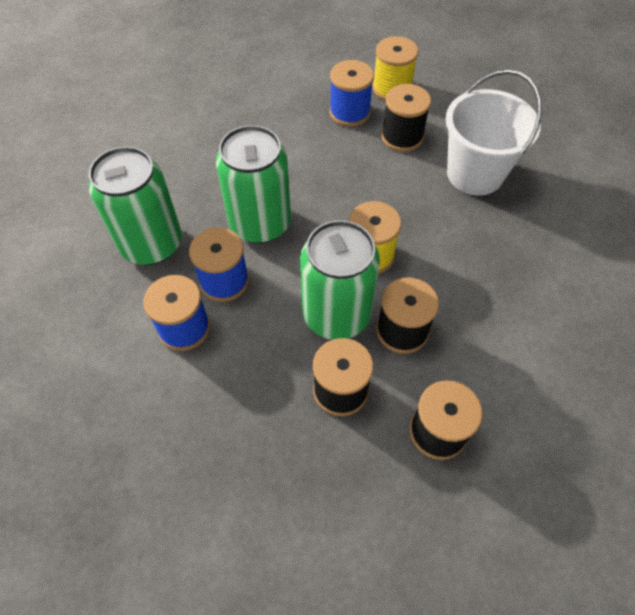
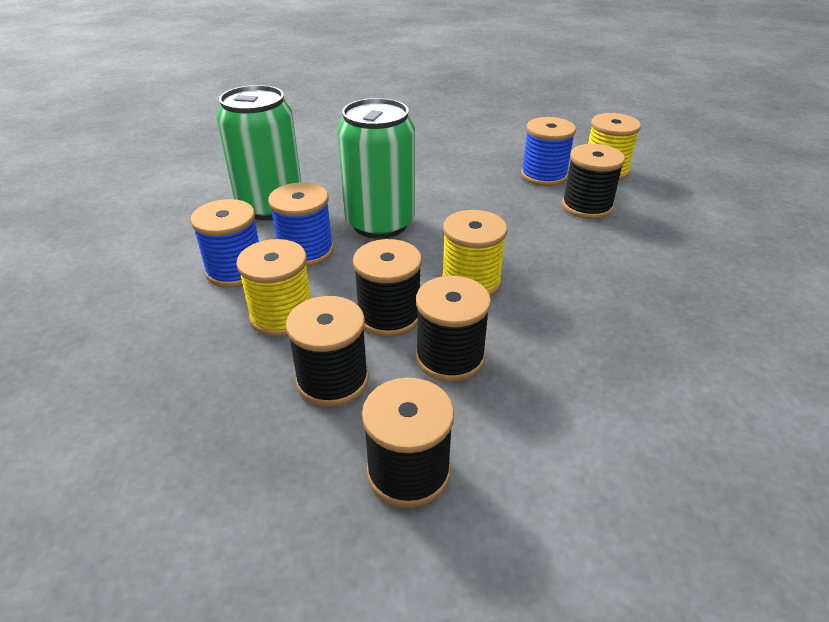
camera: 30 degrees right, 20 degrees down
(259, 353) = (282, 316): none -> yellow spool
(336, 314) = (389, 316): green can -> black spool
(475, 174) = (652, 258): white bucket -> none

